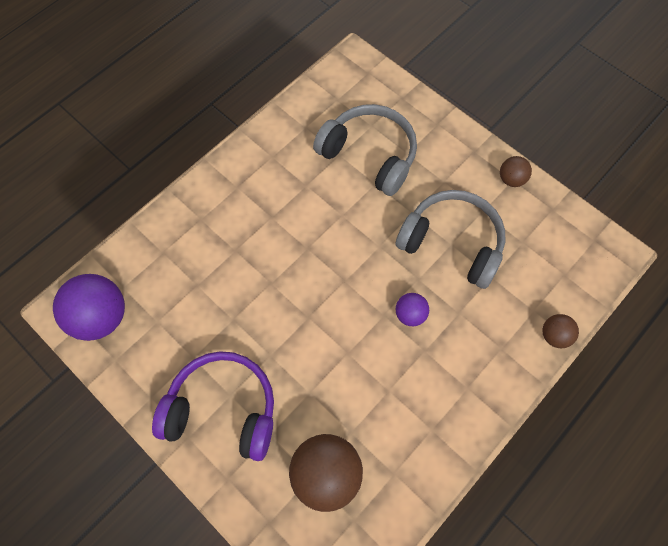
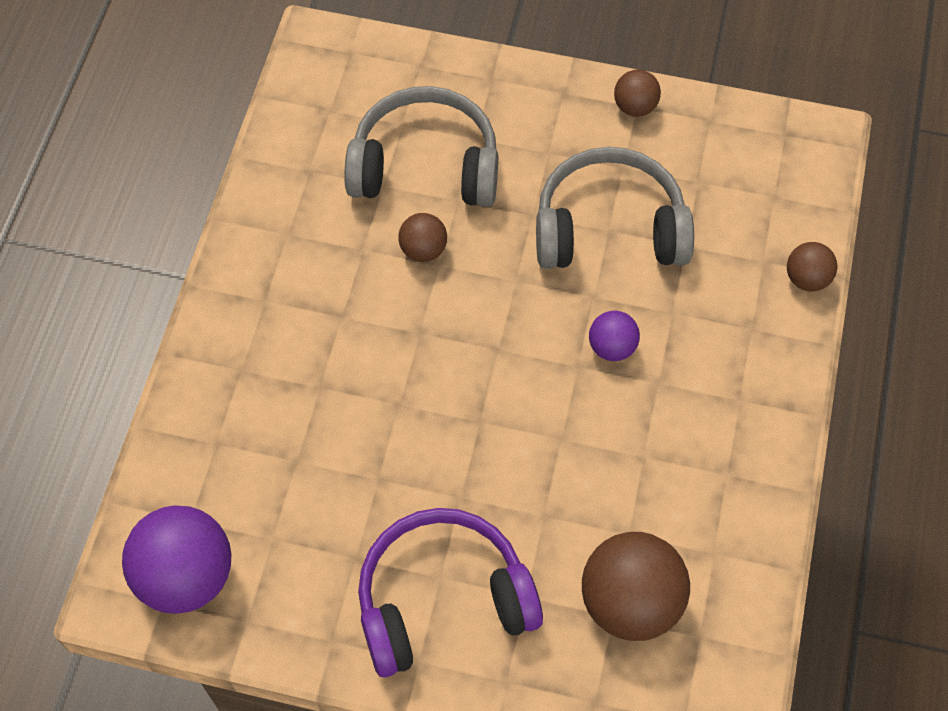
camera: 30 degrees left, 5 degrees down
(338, 202) = (423, 250): none -> brown ball

